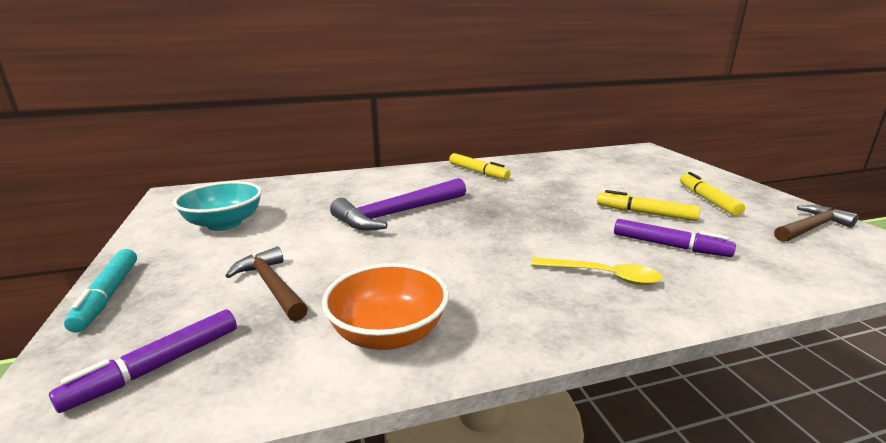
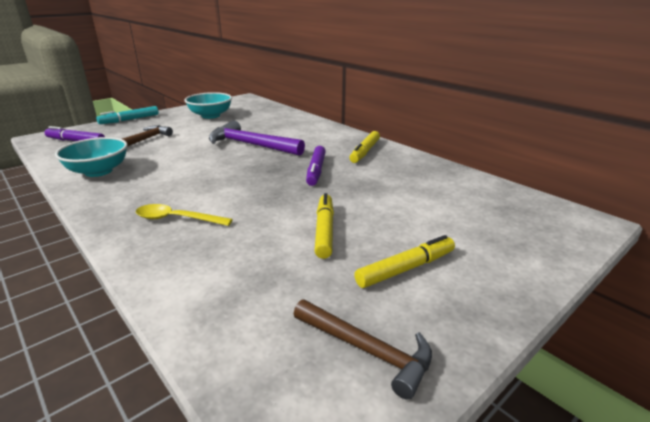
camera: 65 degrees right, 5 degrees up
(388, 333) = (98, 171): orange bowl -> turquoise bowl
(603, 276) = (177, 219): yellow spoon -> yellow spoon turned 105 degrees clockwise
(669, 246) = (248, 245): purple marker -> purple marker (316, 170)

